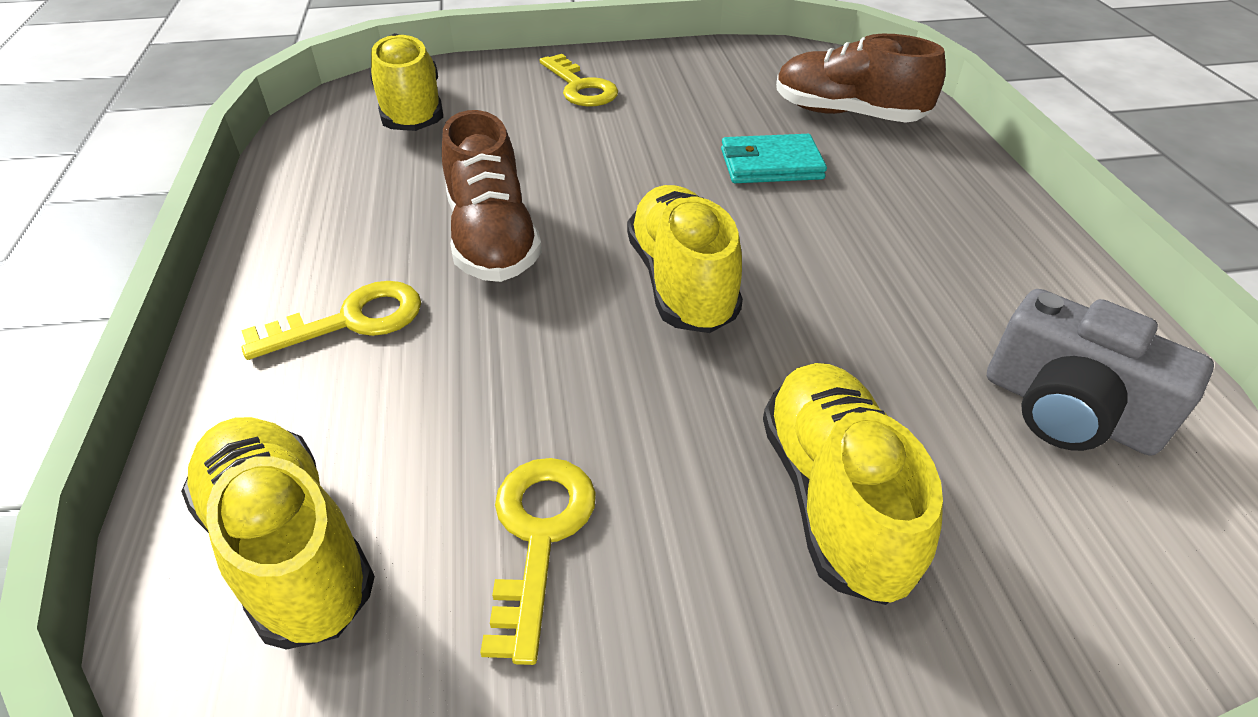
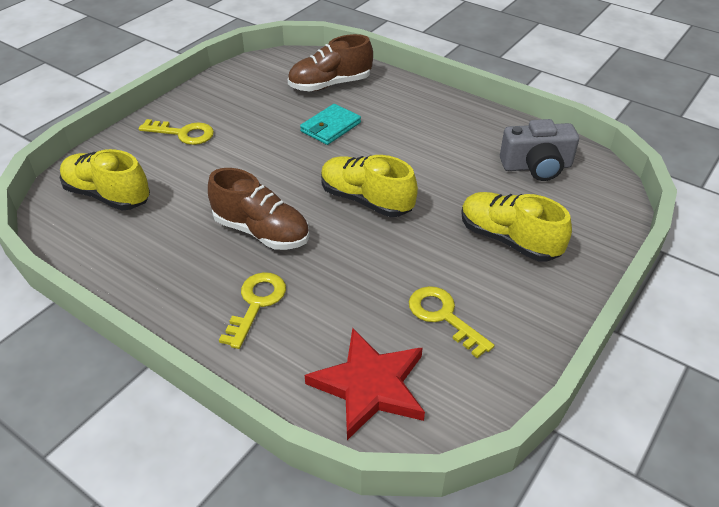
camera: 45 degrees left, 0 degrees up
(289, 547) = (370, 385): yellow shoe -> red star

